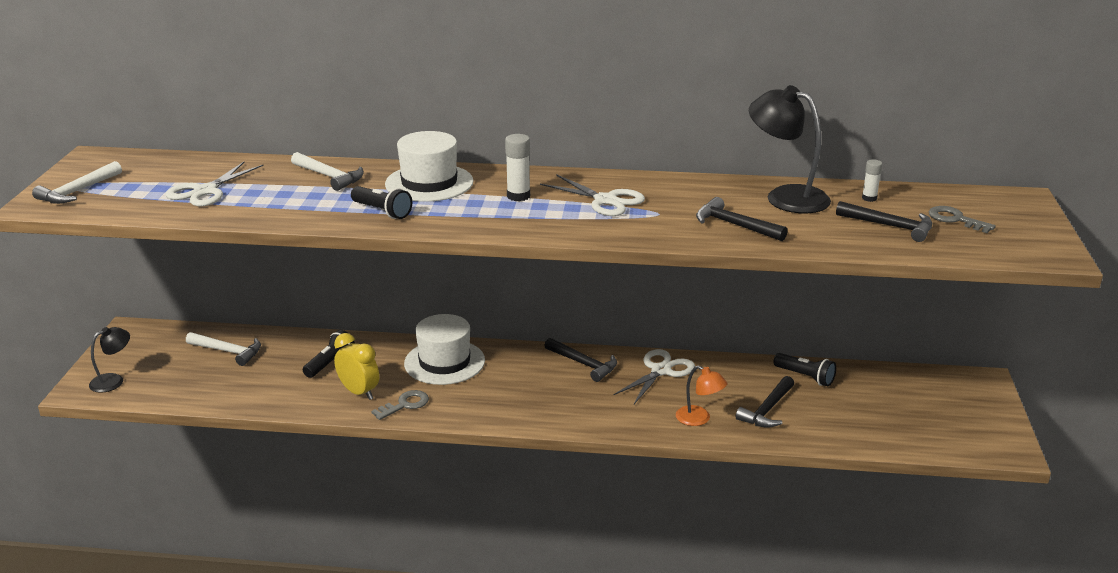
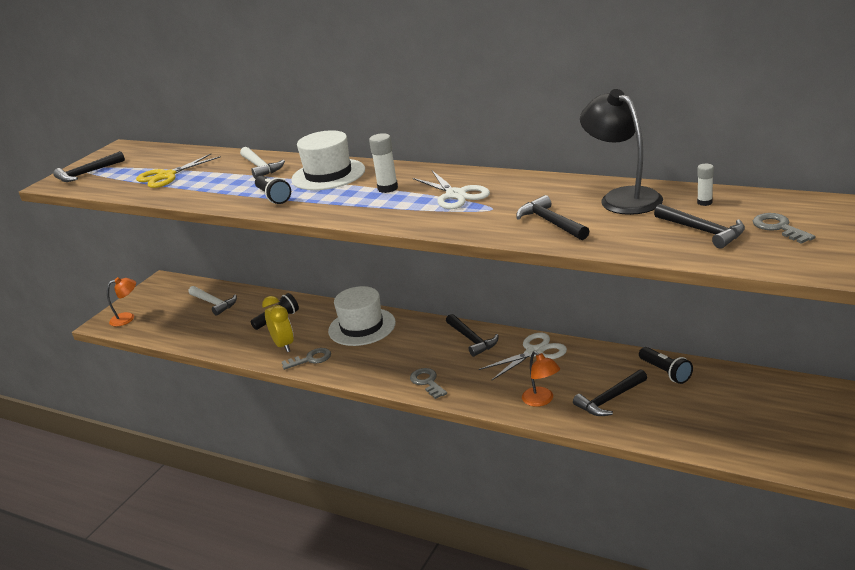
camera: 25 degrees right, 0 degrees up
(78, 191) = (87, 173): white hammer -> black hammer
(113, 380) = (127, 318): black lamp -> orange lamp
(205, 191) = (166, 176): white scissors -> yellow scissors
(562, 414) = (427, 382): none -> grey key

